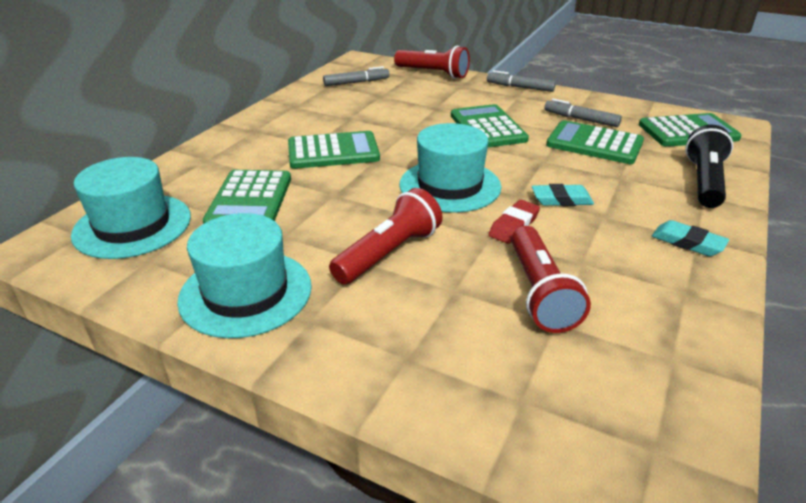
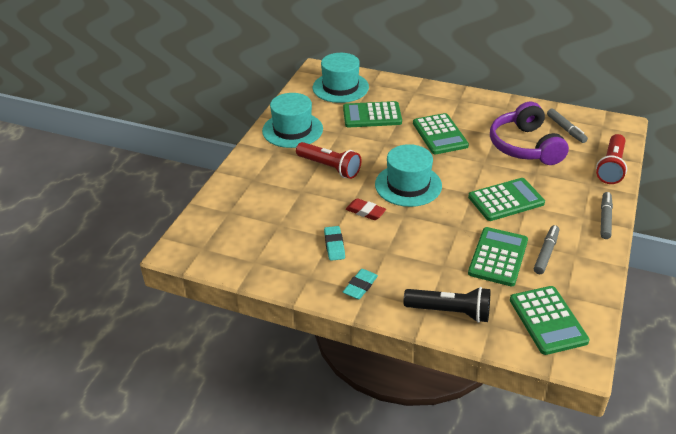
camera: 85 degrees right, 5 degrees up
(382, 105) = (525, 146): none -> purple headphones
(539, 292) = (302, 220): red flashlight -> none
(561, 200) = (402, 233): turquoise eraser -> turquoise eraser (334, 245)

